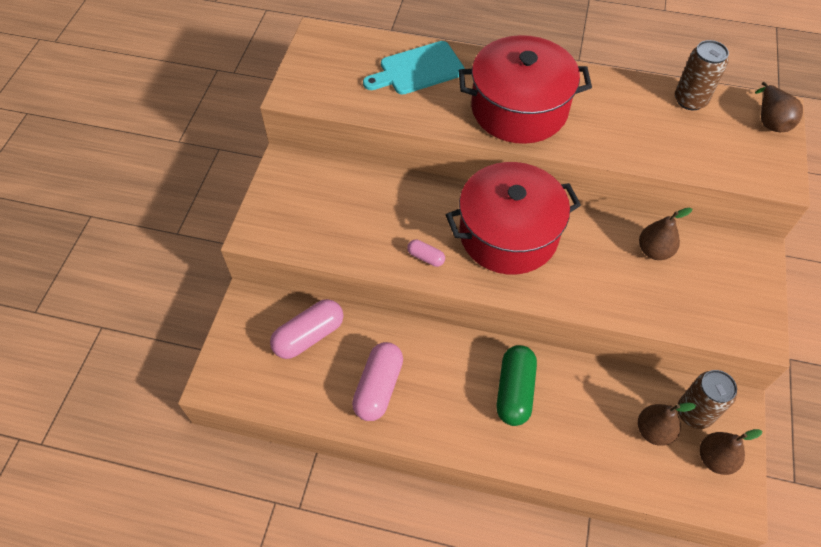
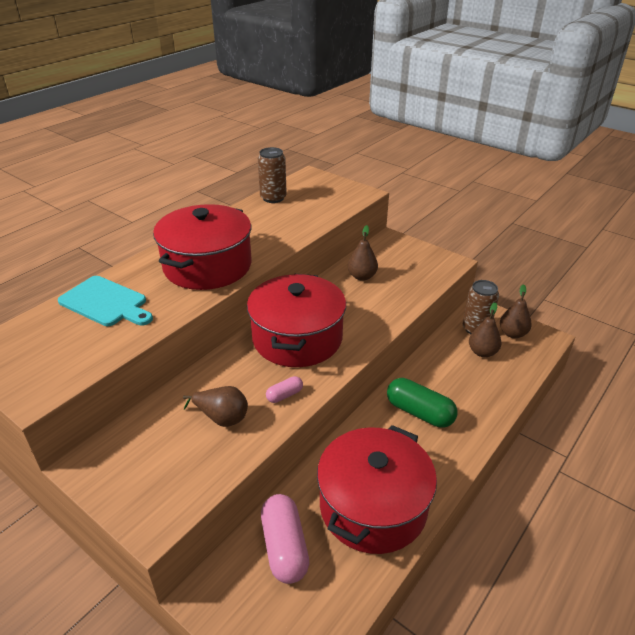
camera: 65 degrees left, 20 degrees down
(378, 387) = (373, 506): pink capsule -> red pot
(418, 69) = (106, 302): turquoise cutting board -> turquoise cutting board turned 60 degrees counterclockwise
(770, 121) = (316, 180): brown pear -> brown pear (222, 418)

